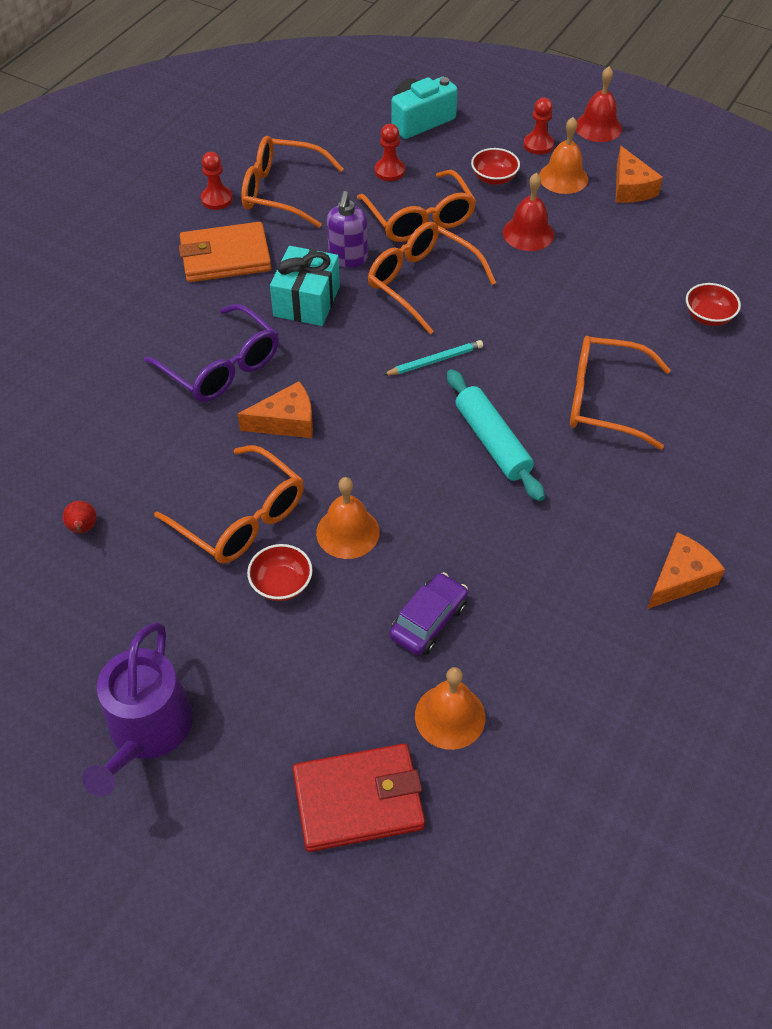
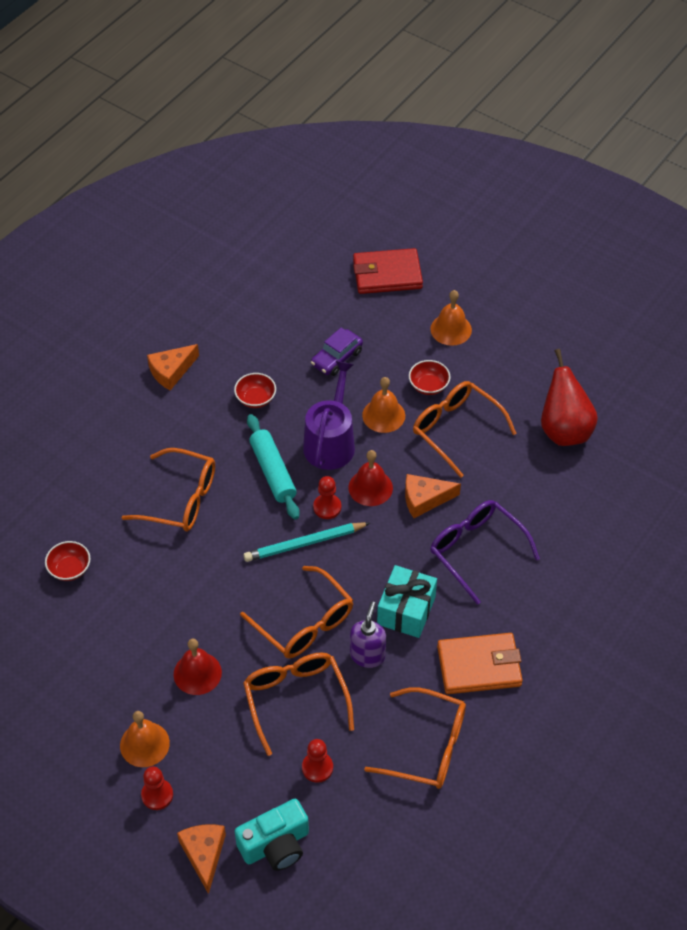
camera: 175 degrees left, 0 degrees up
(83, 528) = (564, 430): red pear -> red pear, size x2.49
(147, 731) = (506, 313): purple watering can -> purple watering can (331, 442)
(217, 199) = (491, 741): red pawn -> red pawn (327, 507)
(435, 361) = (304, 543): turquoise pencil -> turquoise pencil, size x1.50
(450, 716) = (331, 308): orange bell -> orange bell (451, 329)
(494, 178) = (214, 748): red bowl -> red bowl (255, 399)
(598, 127) = (86, 818): red bell -> red bell (370, 487)
(630, 188) = (82, 724): orange cheese -> orange cheese (204, 854)

